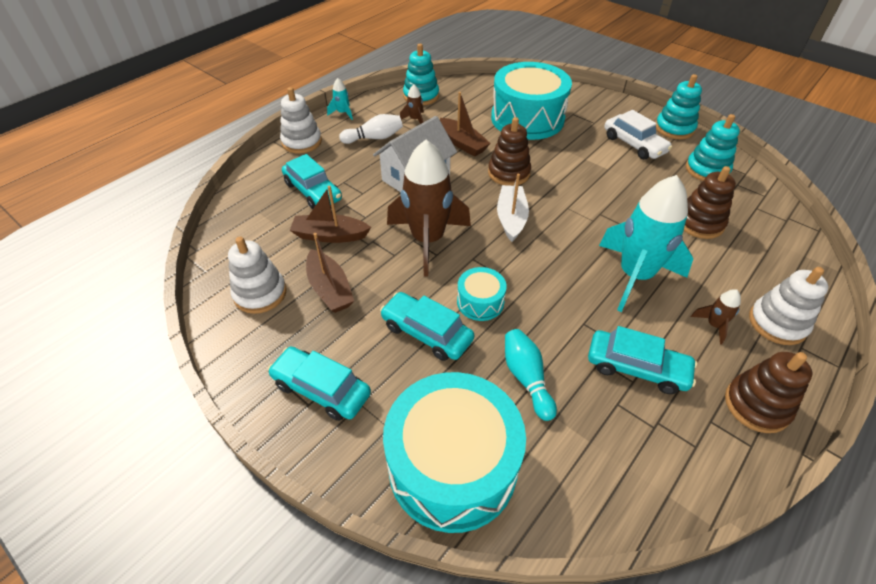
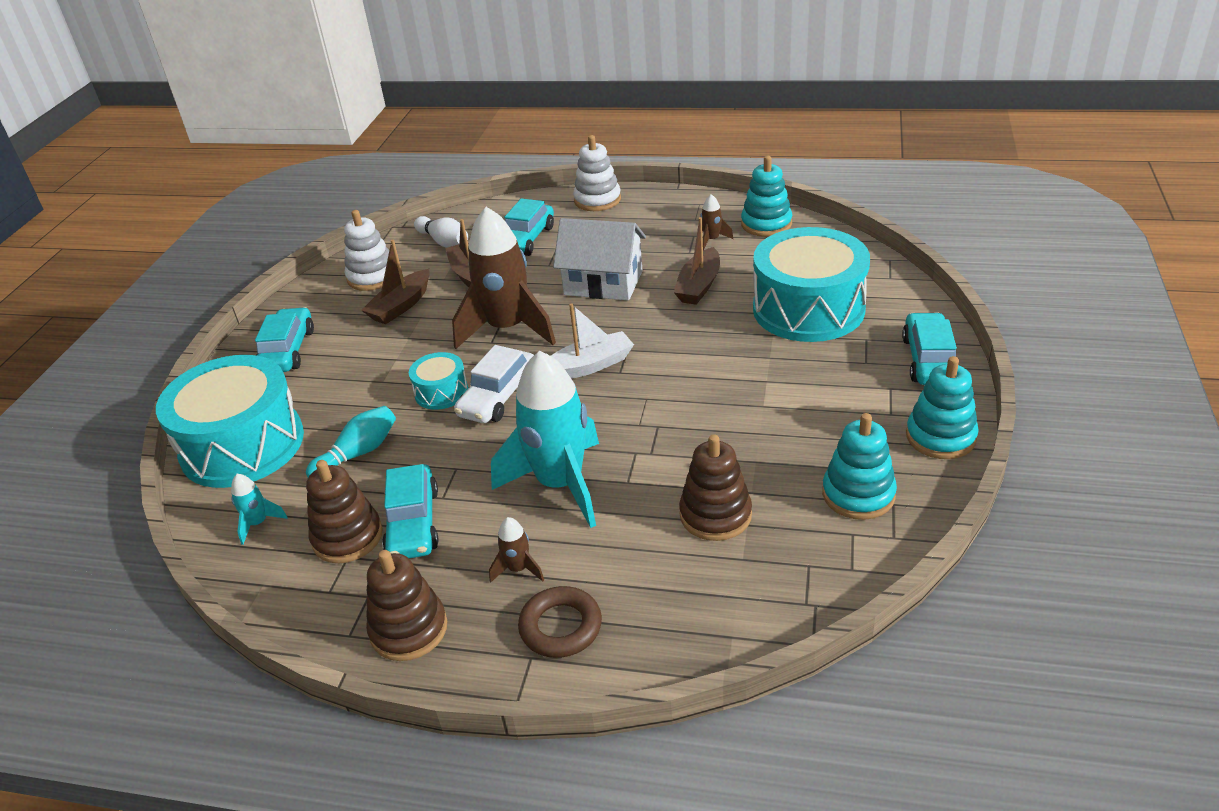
camera: 65 degrees right, 10 degrees down
(342, 113) = (673, 197): turquoise rocket -> turquoise rocket (258, 523)
(374, 138) = (648, 232): white bowling pin -> white bowling pin (444, 242)
(427, 333) = (381, 377): turquoise car -> turquoise car (929, 360)
(509, 173) = (673, 336): brown stacking toy -> brown stacking toy (347, 537)
(634, 144) = (849, 411): white car -> white car (498, 396)
(777, 323) = (561, 627): white stacking toy -> brown ring

